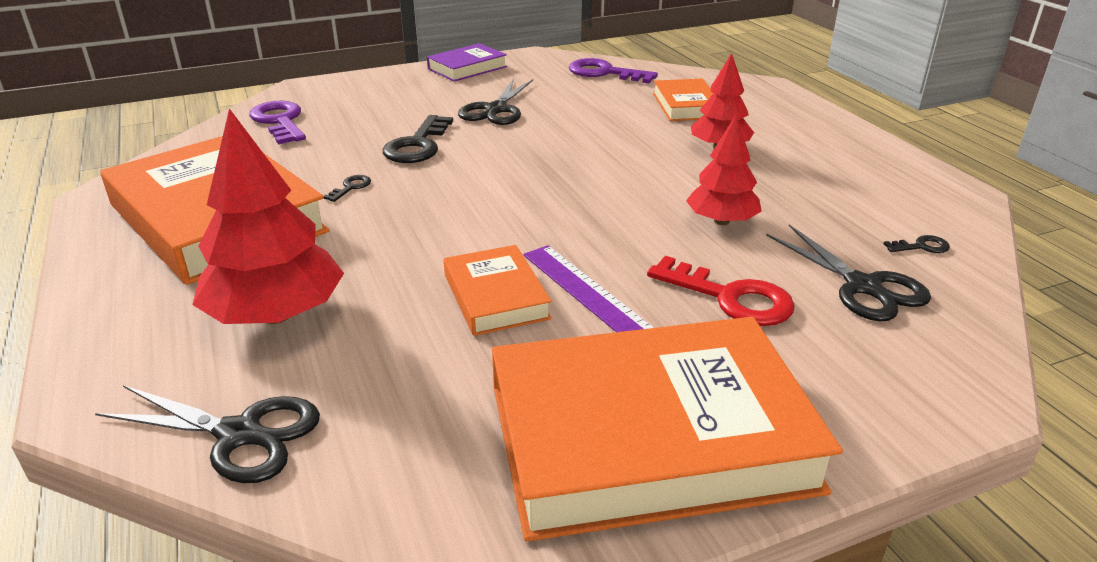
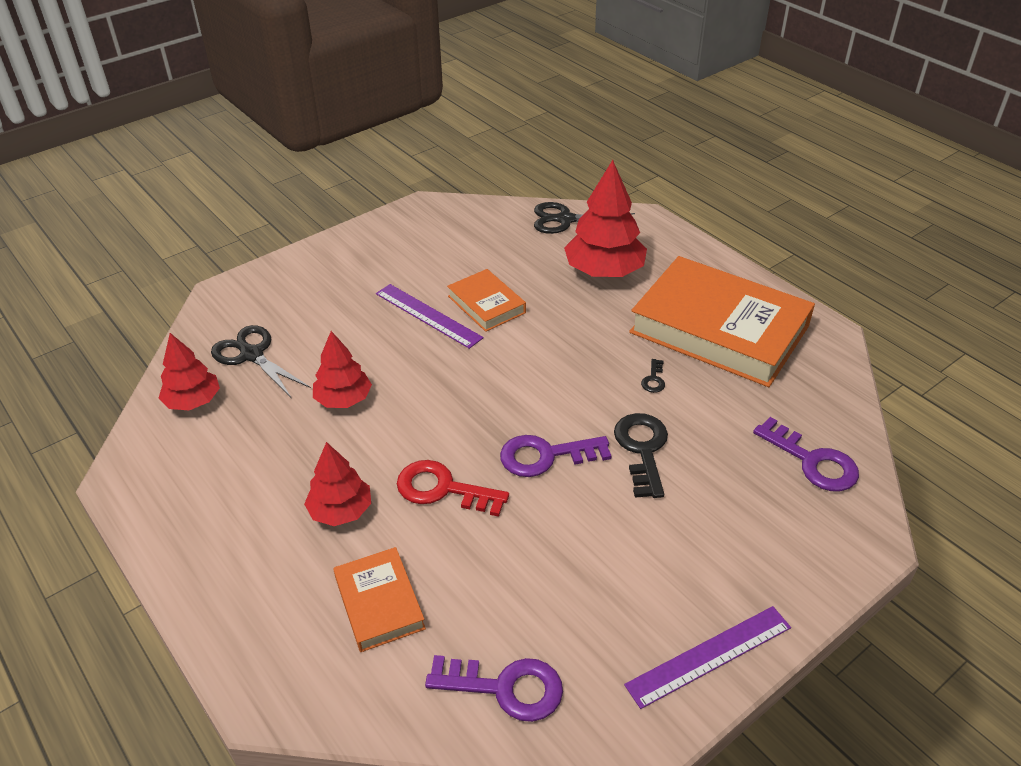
camera: 165 degrees right, 10 degrees up
(467, 68) = (709, 656): purple book -> purple ruler
(496, 110) = (604, 539): black scissors -> none
(512, 153) = (546, 456): none -> purple key
(649, 437) = (383, 249): orange book -> none
(730, 297) = (341, 330): red key -> red key (443, 489)
(921, 246) = (193, 401): black key -> red tree

